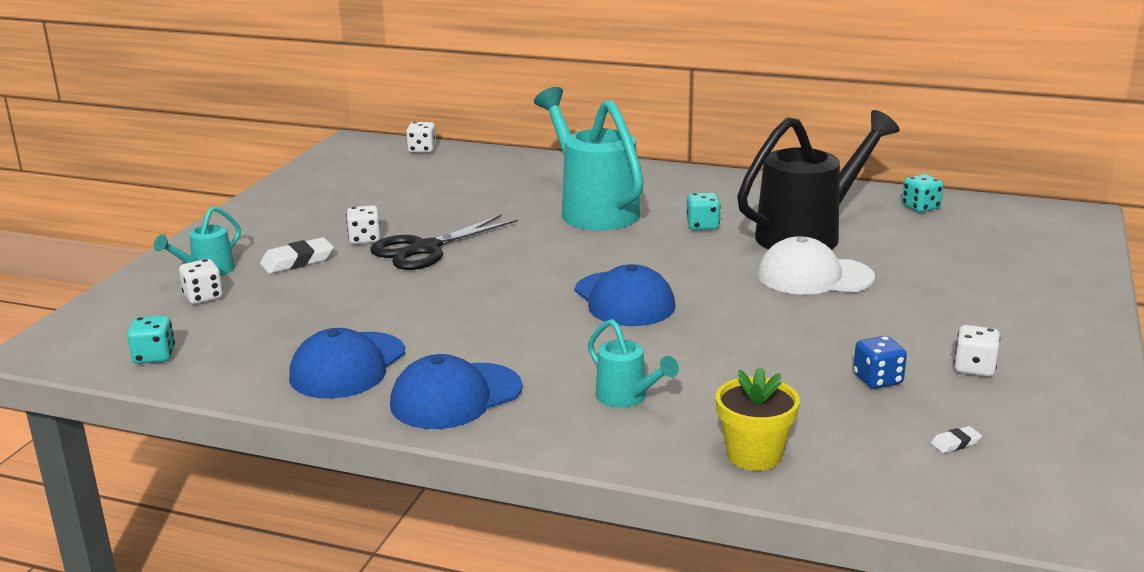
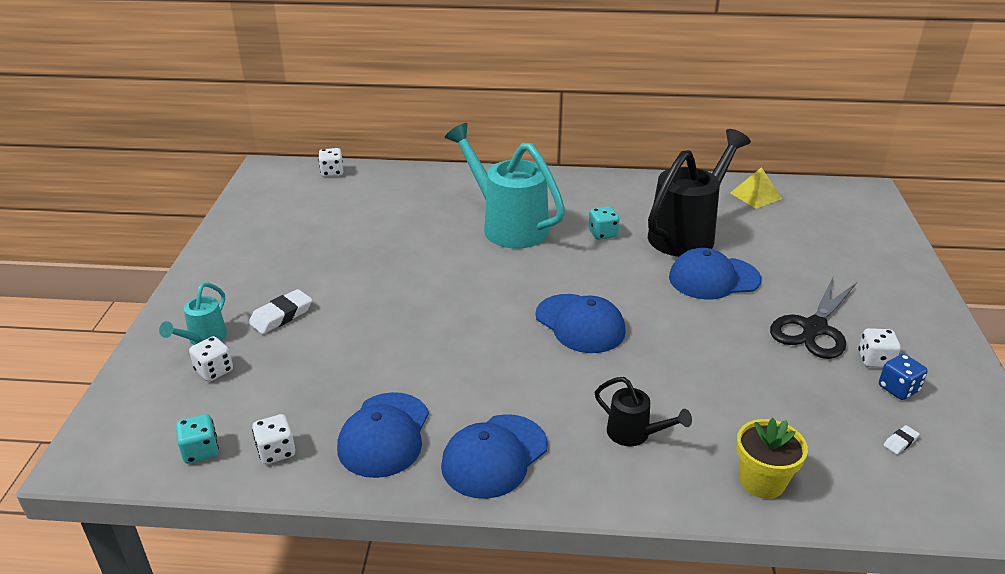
camera: 15 degrees left, 10 degrees up
(365, 239) = (330, 282): white dice -> white dice (276, 451)
(425, 249) = (388, 287): black scissors -> black scissors (814, 328)
(627, 398) = (634, 434): turquoise watering can -> black watering can
(814, 276) = (713, 278): white cap -> blue cap
(877, 380) = (813, 383): blue dice -> blue dice (898, 389)
(920, 207) = (755, 195): turquoise dice -> yellow pyramid

